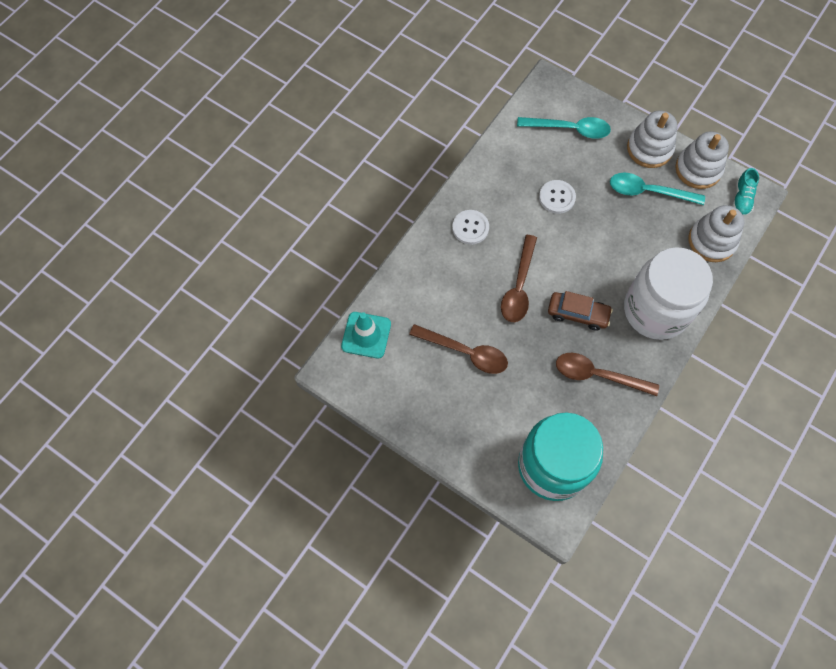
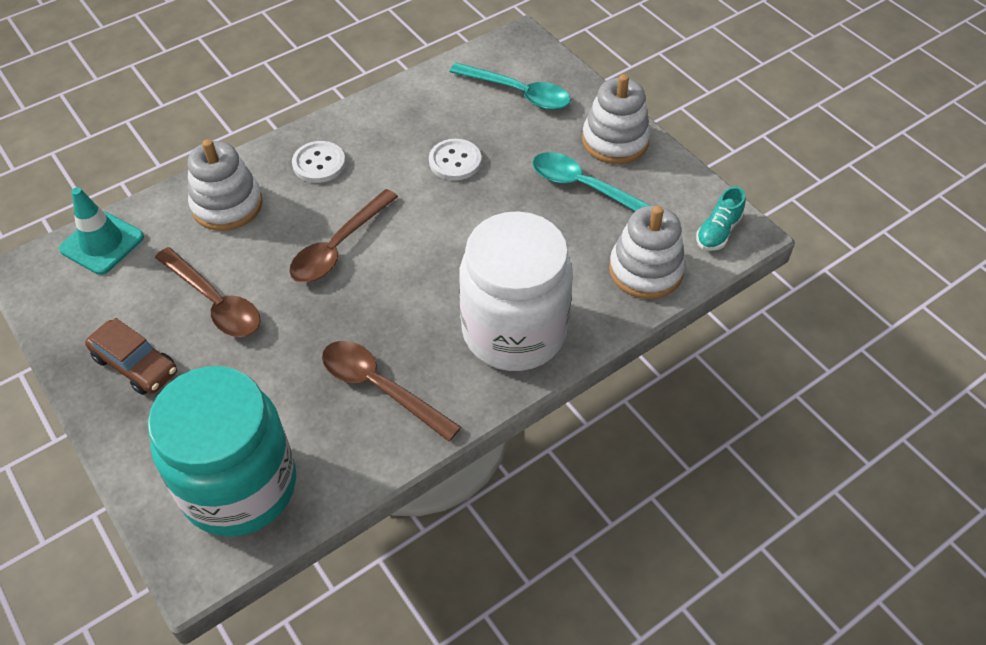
camera: 20 degrees right, 15 degrees down
(577, 314) = (399, 302): brown car -> brown car (135, 364)
(698, 169) = (671, 181): white stacking toy -> white stacking toy (227, 205)

